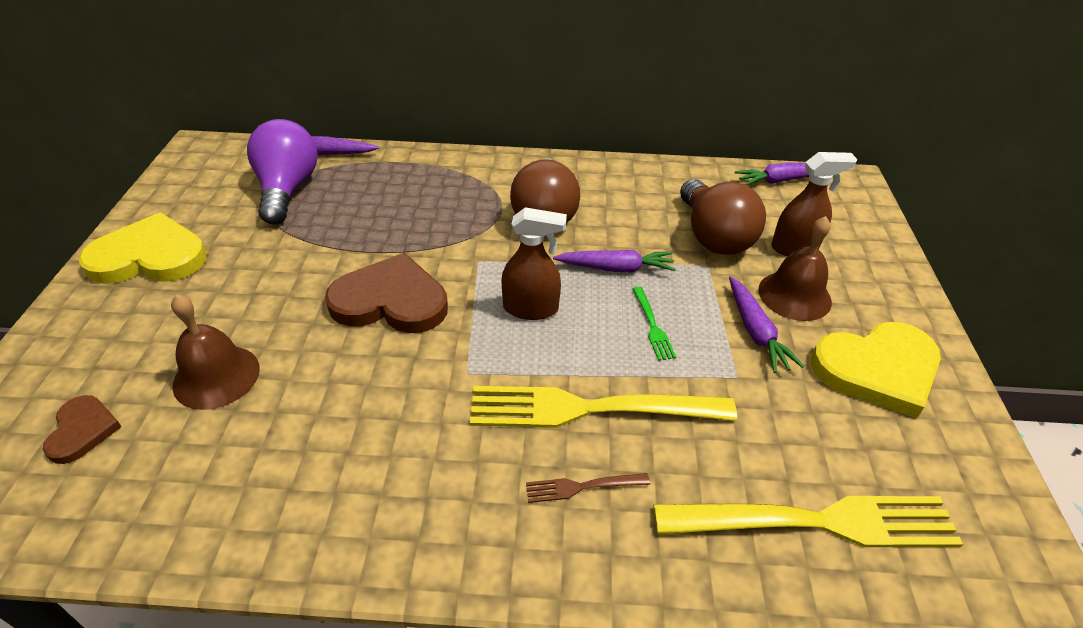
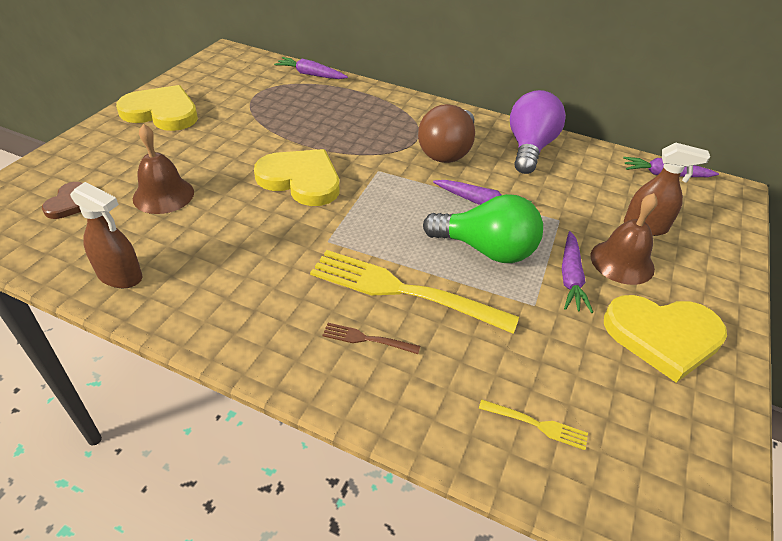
camera: 20 degrees right, 0 degrees up
(288, 189) = (271, 91): purple light bulb -> purple light bulb (529, 148)
(390, 301) = (301, 180): brown heart -> yellow heart
(531, 308) = (398, 212): brown spray bottle -> brown spray bottle (120, 276)
(652, 325) = (486, 250): green fork -> green light bulb
(713, 236) = (577, 201): brown light bulb -> none
(816, 522) = (536, 424): yellow fork -> yellow fork, size x0.43

